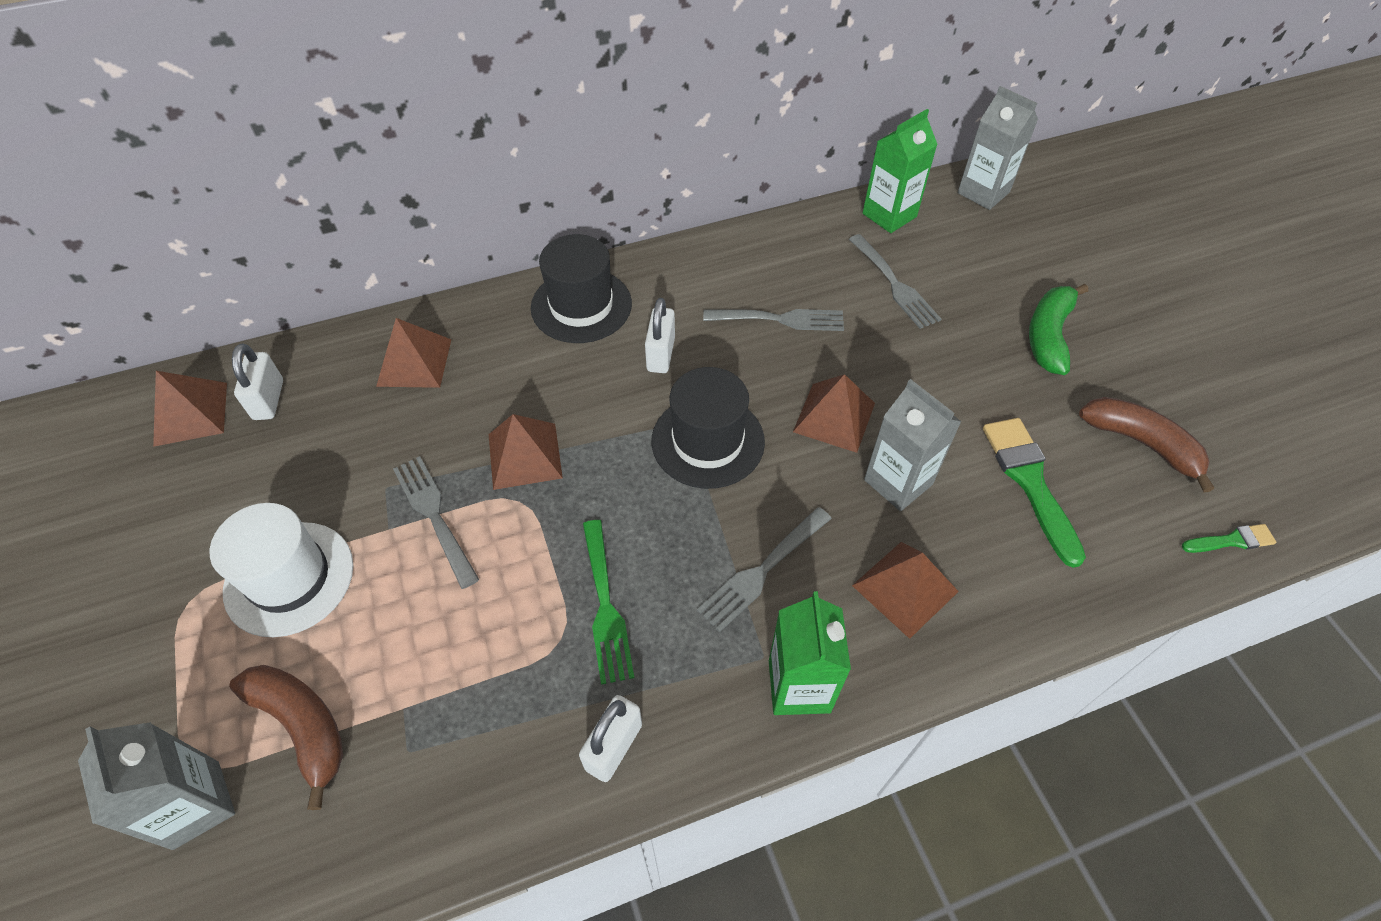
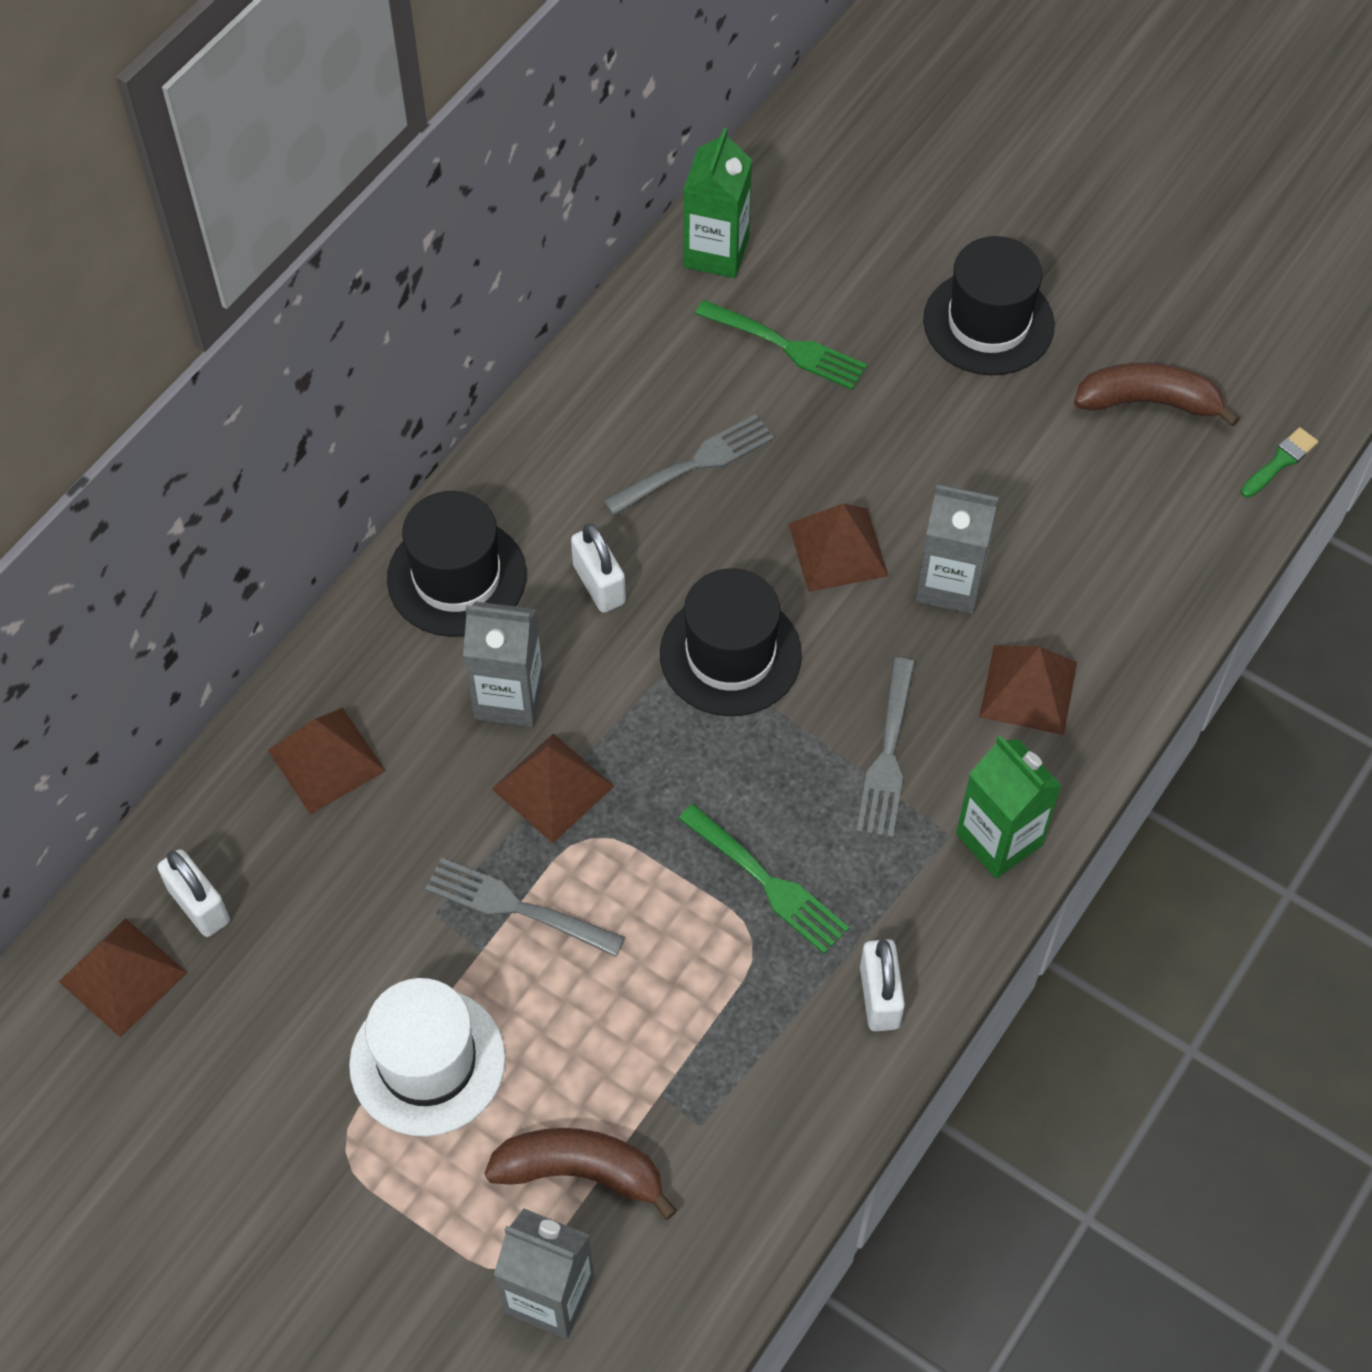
camera: 35 degrees left, 5 degrees up
(894, 284) = (787, 347): grey fork -> green fork
(983, 192) = (800, 160): grey carton -> grey carton (509, 697)
(1030, 482) = (1071, 508): green brush -> none
(1048, 336) = (988, 323): green banana -> black hat

